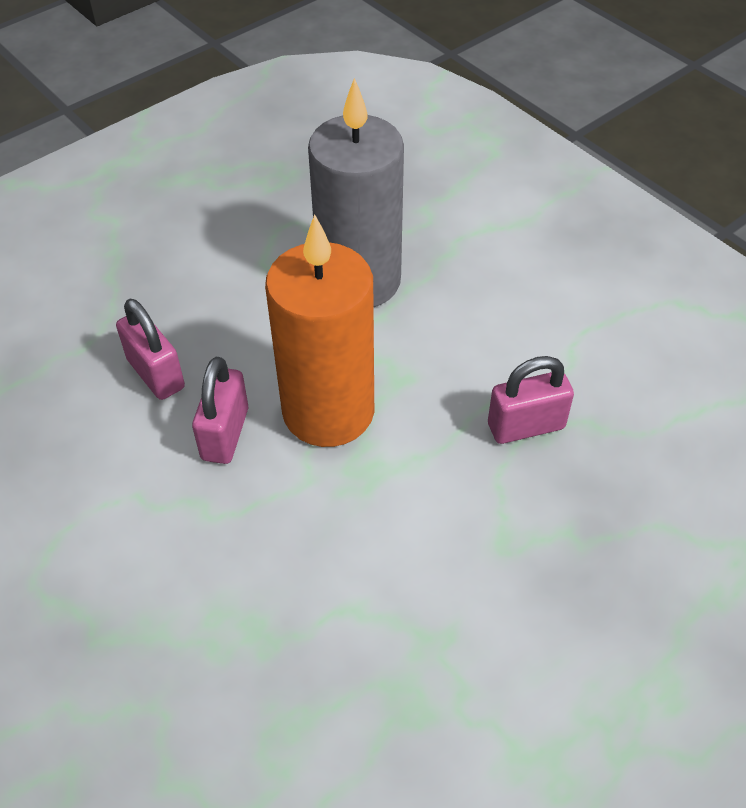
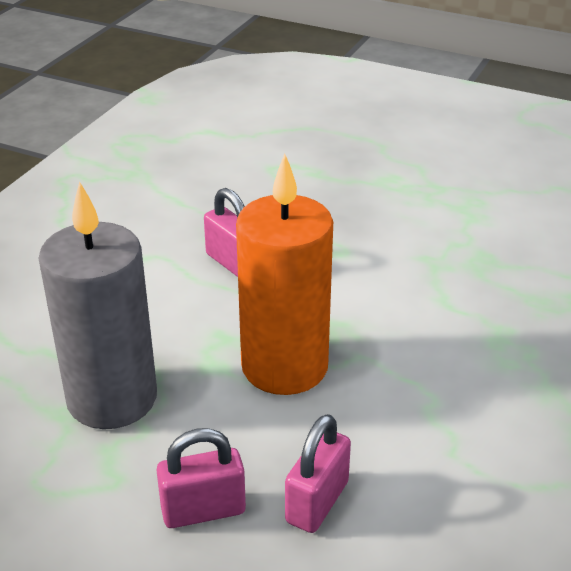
camera: 115 degrees left, 15 degrees down
(225, 434) = (351, 421): pink padlock -> pink padlock (203, 510)

